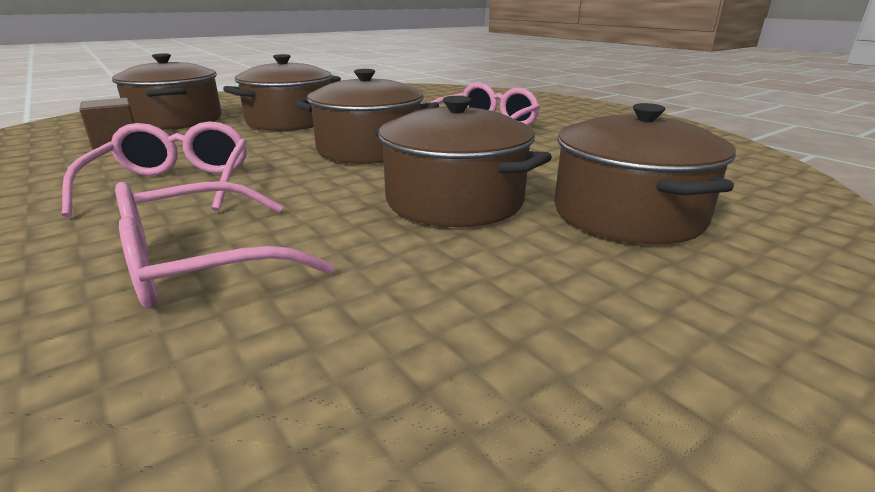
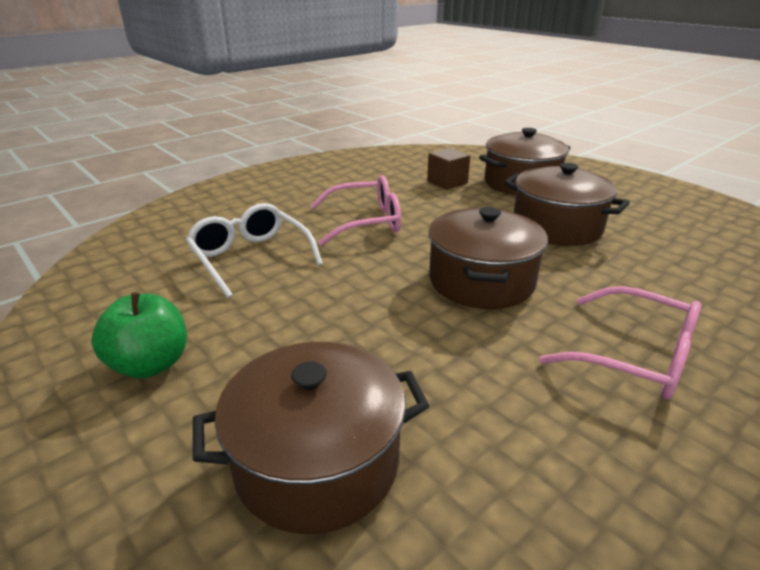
camera: 85 degrees right, 5 degrees up
(200, 263) = (250, 257): pink glasses -> white glasses
(454, 201) = (347, 340): brown pot -> none
(500, 325) = (150, 364): none -> green apple

